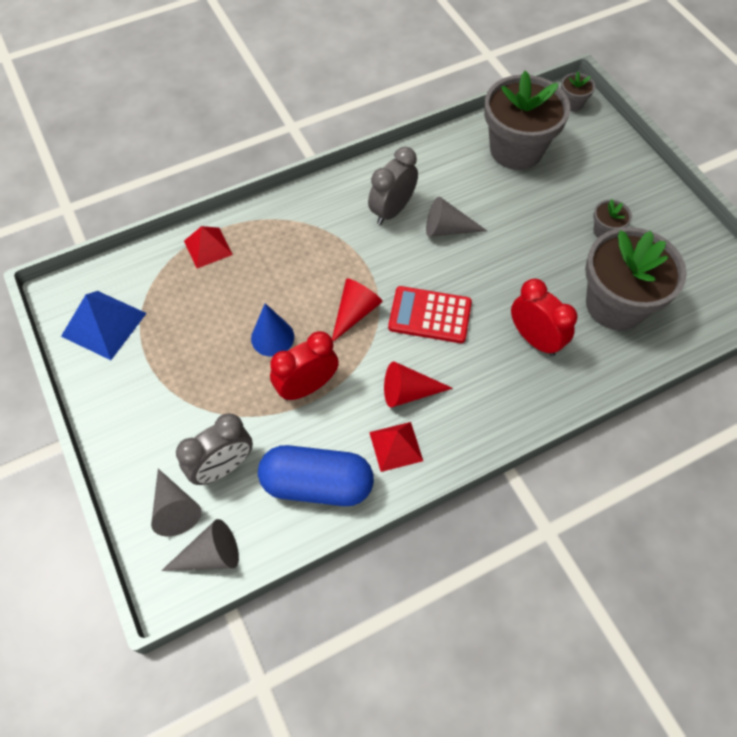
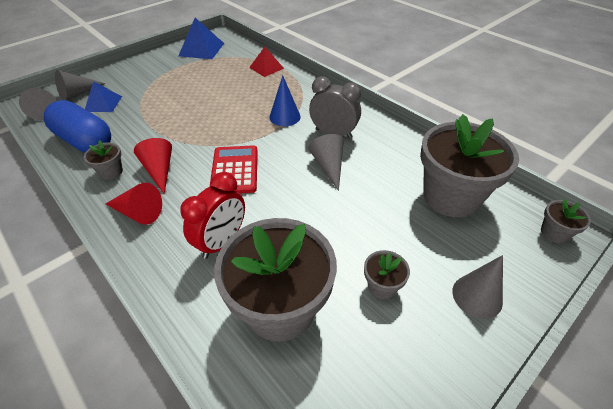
camera: 75 degrees right, 15 degrees down
(223, 467) = (103, 104): grey clock -> blue pyramid
(272, 337) = (201, 103): blue cone -> blue cone (285, 117)
(307, 386) = (163, 123): red clock -> none
(317, 484) = (85, 141): blue capsule -> blue capsule turned 45 degrees counterclockwise
(355, 313) = (229, 132): red cone -> red cone (138, 212)
(395, 446) = (111, 172): red pyramid -> grey flower pot
(623, 176) = (477, 296): none -> grey cone

